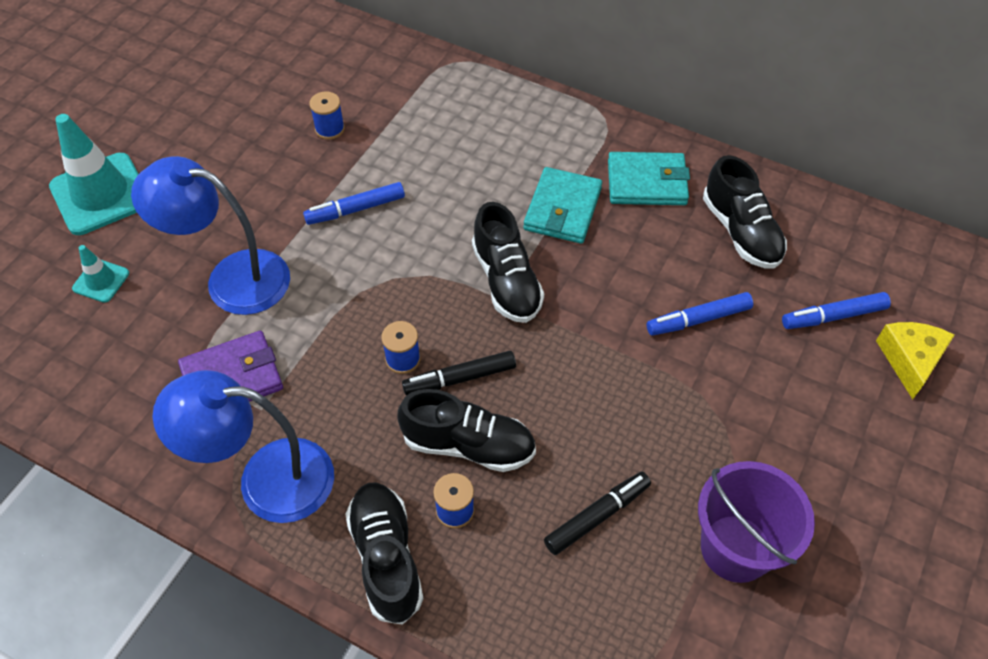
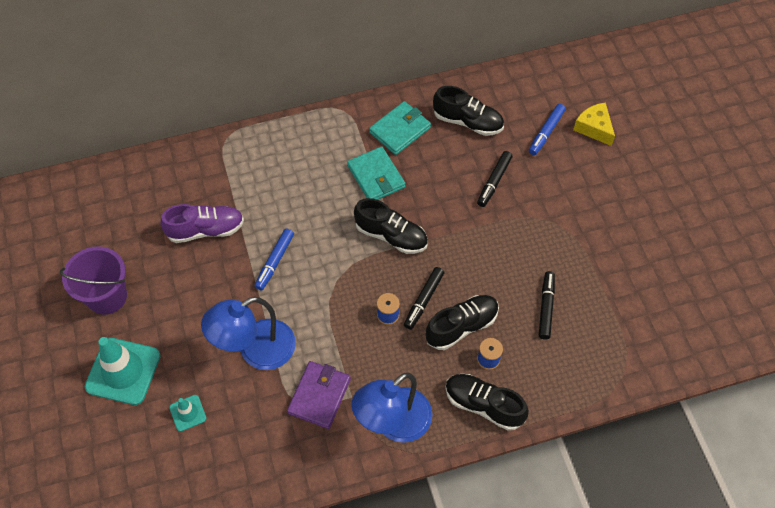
camera: 45 degrees left, 5 degrees up
(330, 129) = (206, 230): blue spool -> purple shoe
(698, 319) = (494, 182): blue marker -> black marker
(735, 548) = (609, 271): purple bucket -> purple bucket (107, 296)

